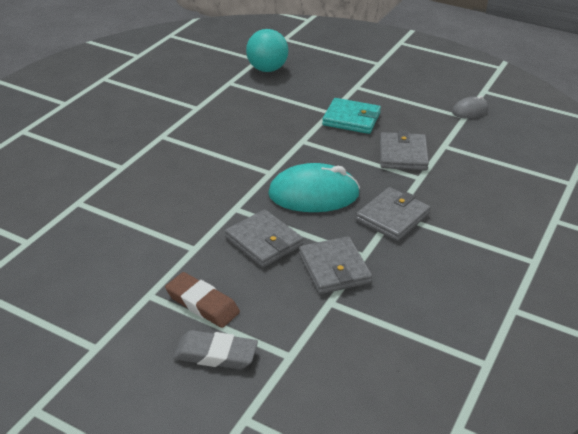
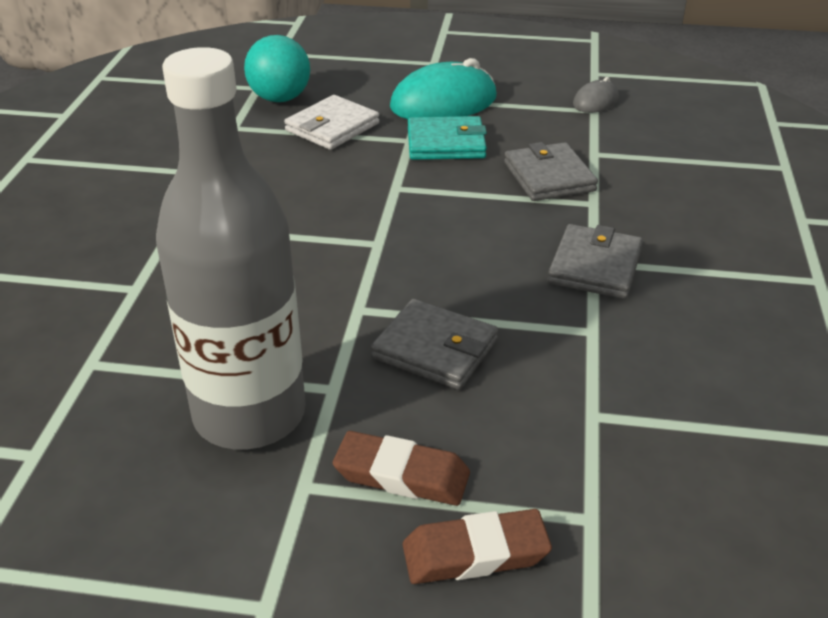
camera: 20 degrees left, 0 degrees up
(142, 251) = (249, 415): none -> grey bottle
(215, 354) = (475, 553): grey eraser -> brown eraser
(287, 94) = (332, 127): none -> white wallet
(313, 194) = (463, 260): turquoise mouse -> turquoise mouse (443, 102)
(334, 268) = (565, 362): grey wallet -> none

